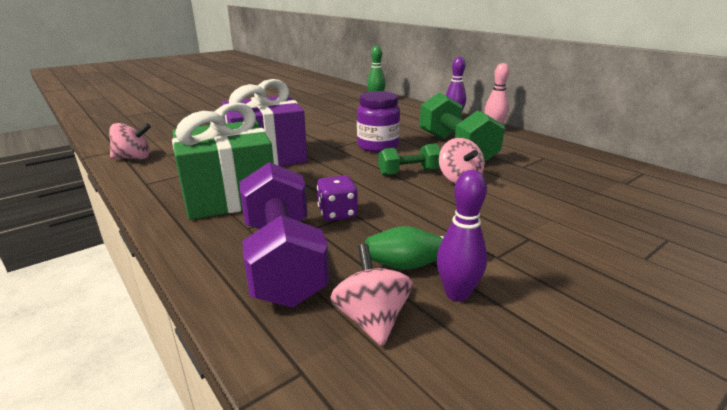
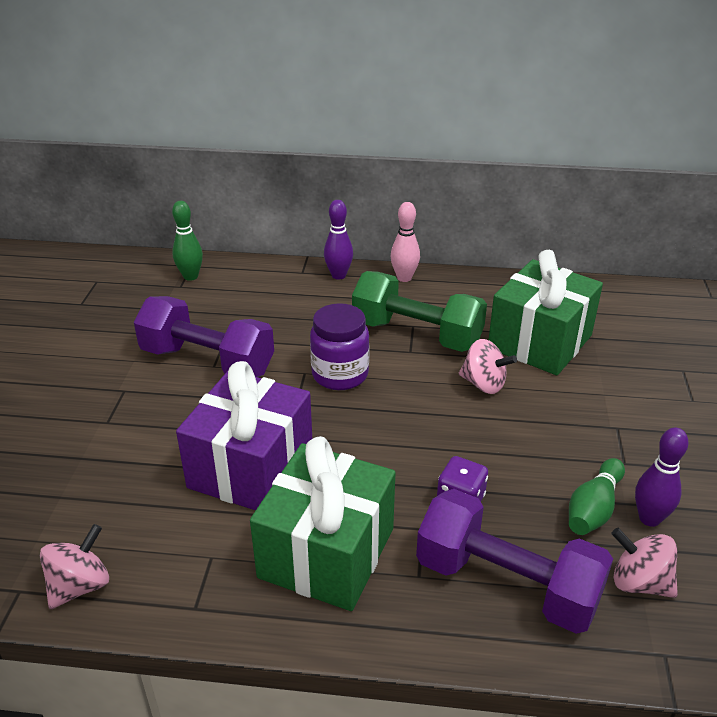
camera: 45 degrees left, 10 degrees up
(325, 122) = (207, 361): none -> purple dumbbell
(409, 172) = (431, 400): green dumbbell -> none
(543, 179) = (540, 342): none -> green gift

